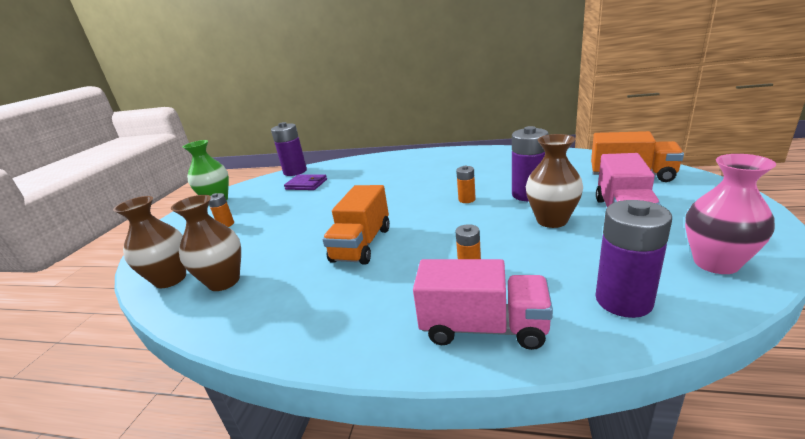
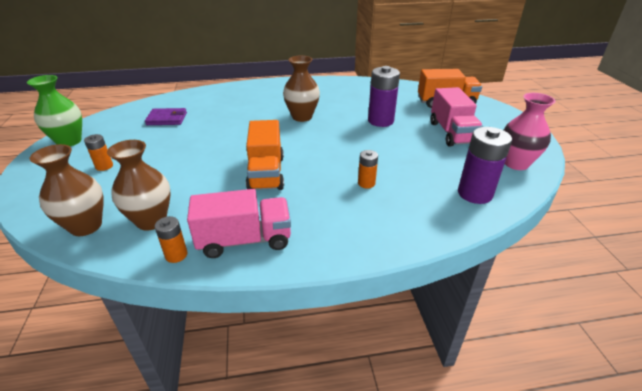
camera: 25 degrees left, 10 degrees up
(295, 171) = (142, 105): purple battery -> none
(467, 199) = (334, 127): orange battery -> orange battery (176, 255)
(483, 327) = (397, 224): pink truck -> pink truck (244, 240)
(552, 220) = (407, 141): brown vase -> brown vase (302, 117)

